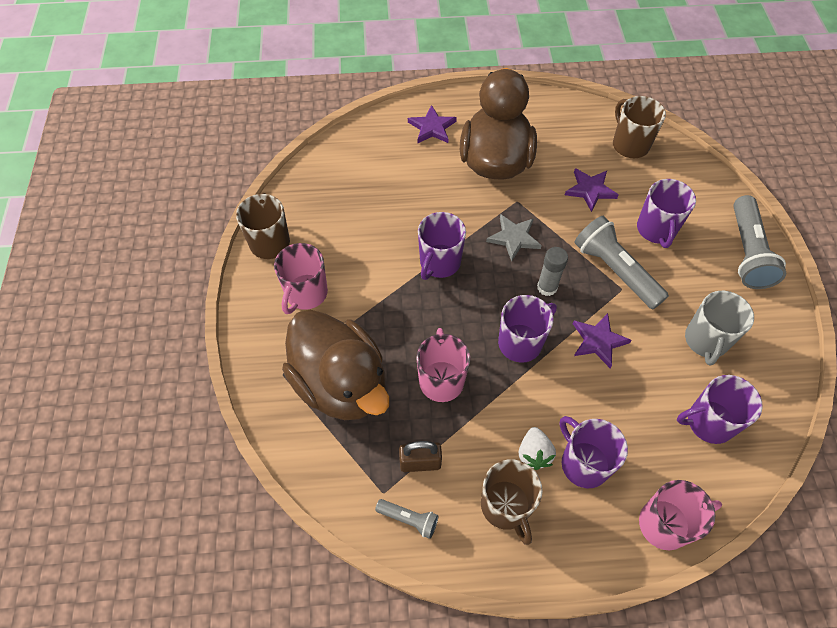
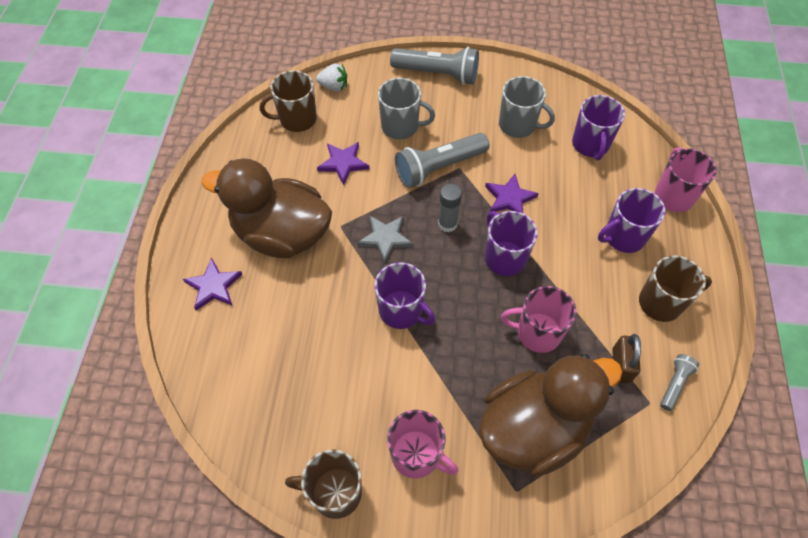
camera: 80 degrees left, 0 degrees up
(534, 454) = (614, 271): white strawberry -> white strawberry (334, 87)
(656, 229) = (401, 127): purple mug -> grey mug

